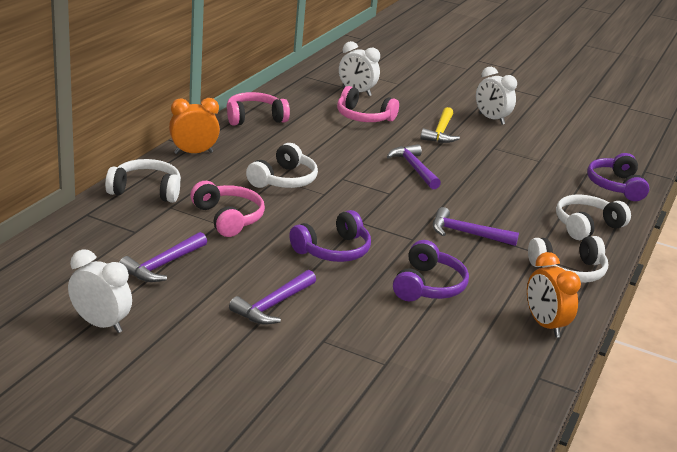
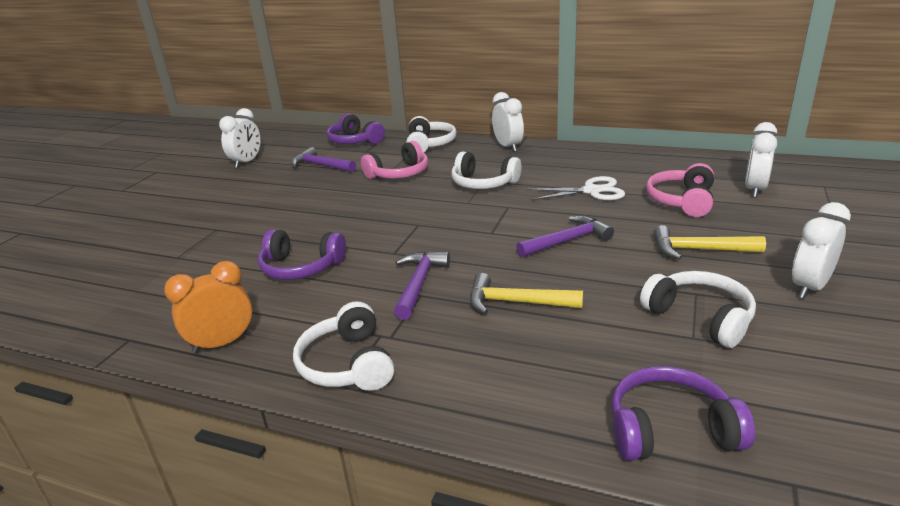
camera: 90 degrees right, 0 degrees up
(193, 153) = (508, 147): orange clock -> white clock
(254, 118) = (607, 156): pink headphones -> none
(273, 305) = (267, 206): purple hammer -> none
(328, 141) = (591, 191): none -> white scissors
(333, 250) = (358, 218): purple headphones -> purple headphones (355, 141)
(498, 202) = (516, 302): none -> yellow hammer
(586, 226) = (487, 385): white headphones -> white headphones (700, 317)

